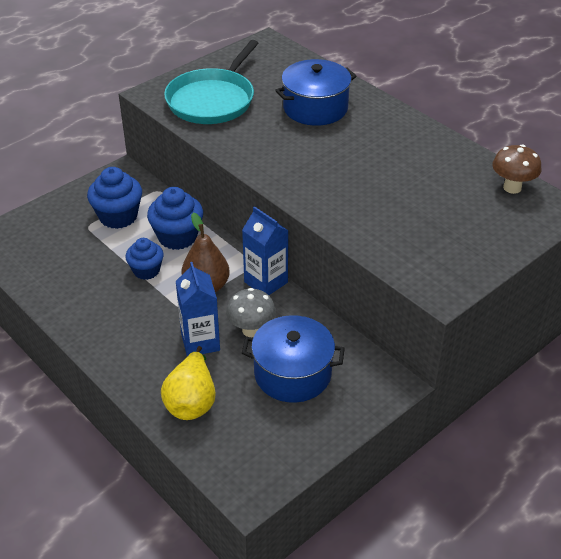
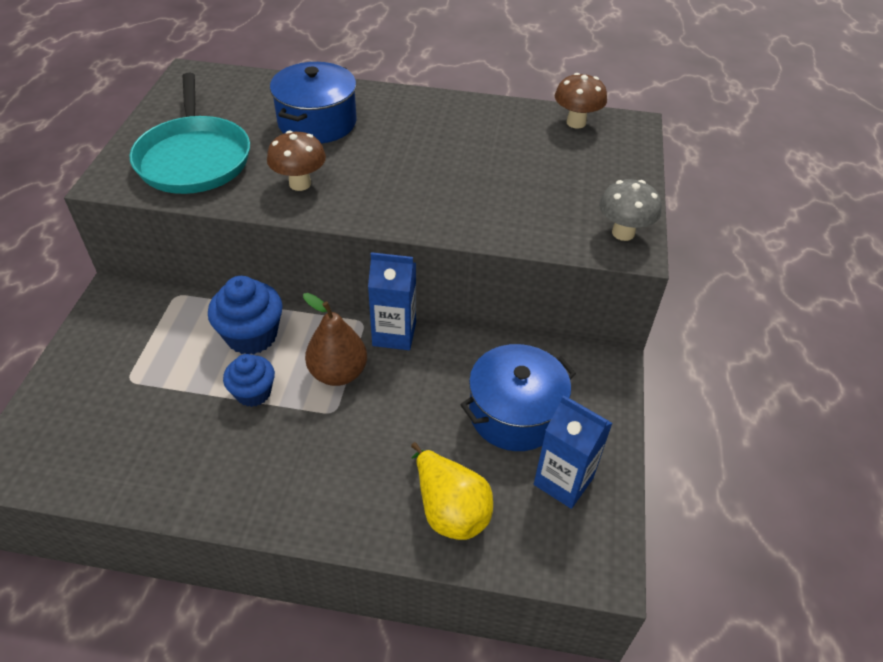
camera: 40 degrees left, 5 degrees up
(118, 216) = (157, 348): blue cupcake -> none
(200, 342) = (392, 437): blue carton -> blue carton (563, 481)
(251, 330) = (431, 393): grey mushroom -> grey mushroom (623, 233)
(260, 144) = (300, 184): none -> brown mushroom

